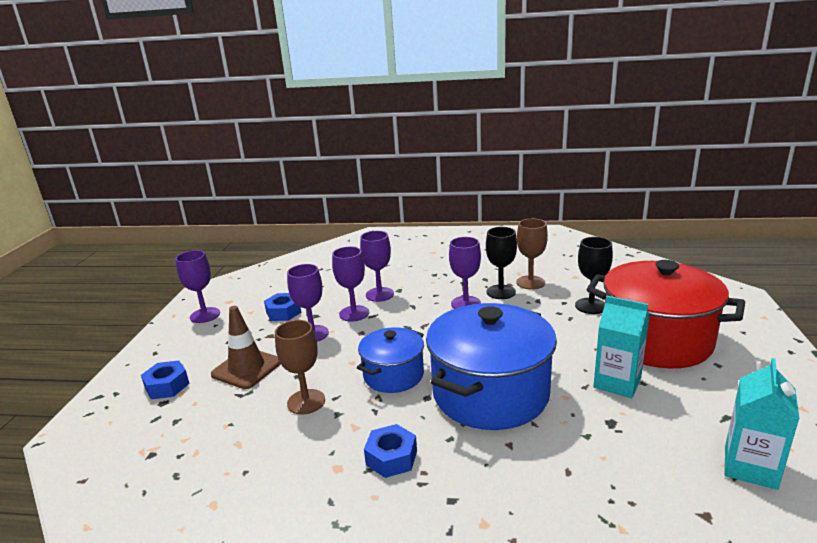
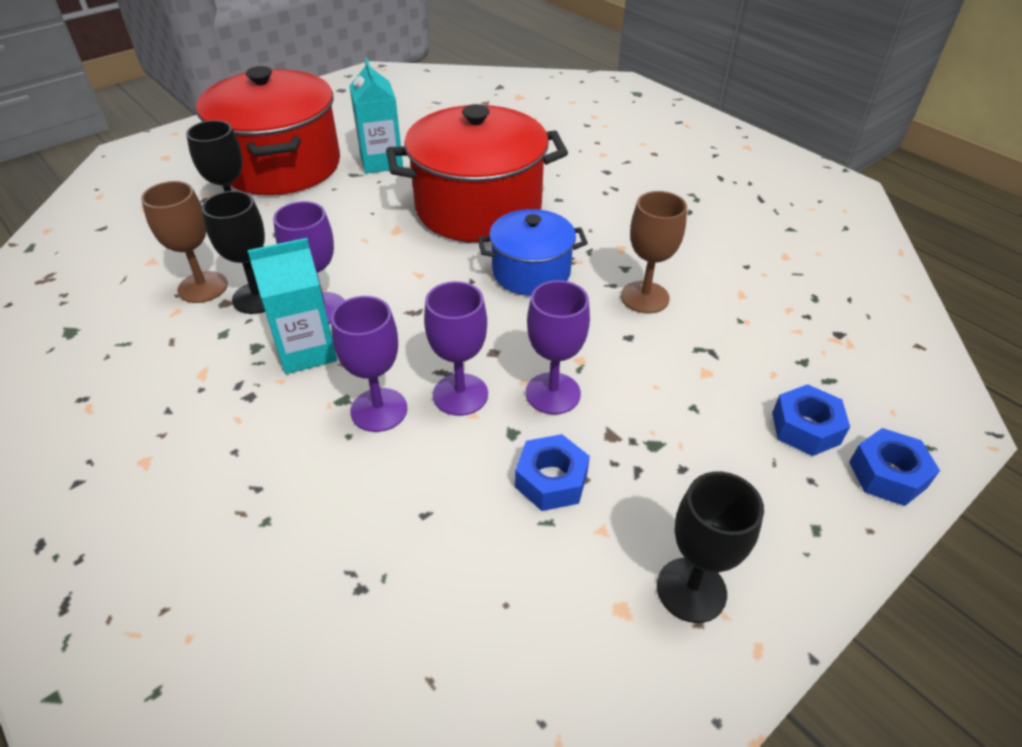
camera: 140 degrees left, 20 degrees up
(205, 315) = (691, 590): purple goblet -> black goblet
(247, 368) = (682, 388): brown traffic cone -> none
(391, 457) = (617, 211): blue nut -> blue nut (887, 474)
(490, 393) = (478, 208): blue pot -> red pot
(750, 467) = (421, 100): turquoise carton -> turquoise carton (306, 351)

